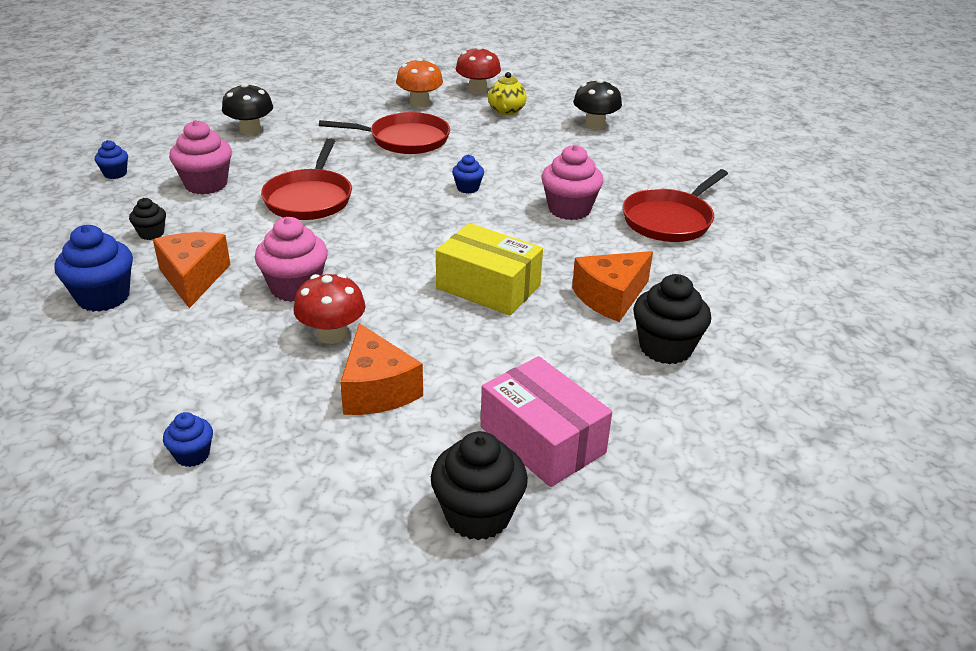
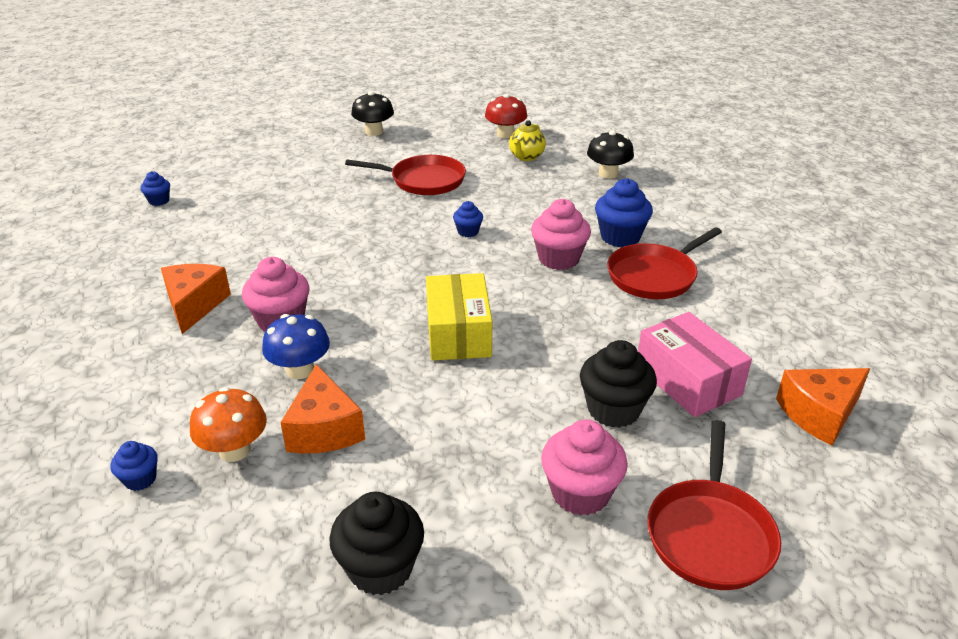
camera: 10 degrees right, 0 degrees up
(103, 297) = (112, 318): blue cupcake -> blue cupcake (620, 237)
(151, 233) = (172, 259): black cupcake -> none
(206, 184) = (233, 215): pink cupcake -> pink cupcake (580, 493)
(250, 130) = (288, 165): black mushroom -> black mushroom (374, 132)
(309, 198) = (320, 234): red pan -> red pan (710, 534)
(332, 334) = (300, 370): red mushroom -> blue mushroom
(420, 103) = (448, 145): orange mushroom -> orange mushroom (234, 450)
(488, 287) = (458, 333): yellow box -> yellow box turned 45 degrees clockwise
(542, 440) = (465, 496): pink box -> pink box (687, 380)
(610, 297) = (573, 352): orange cheese -> orange cheese (819, 414)

